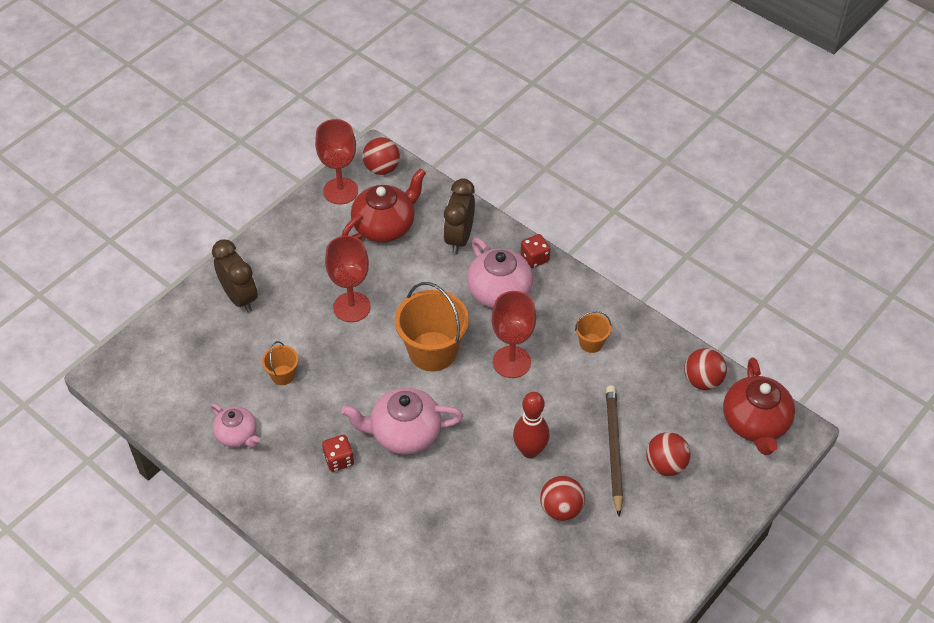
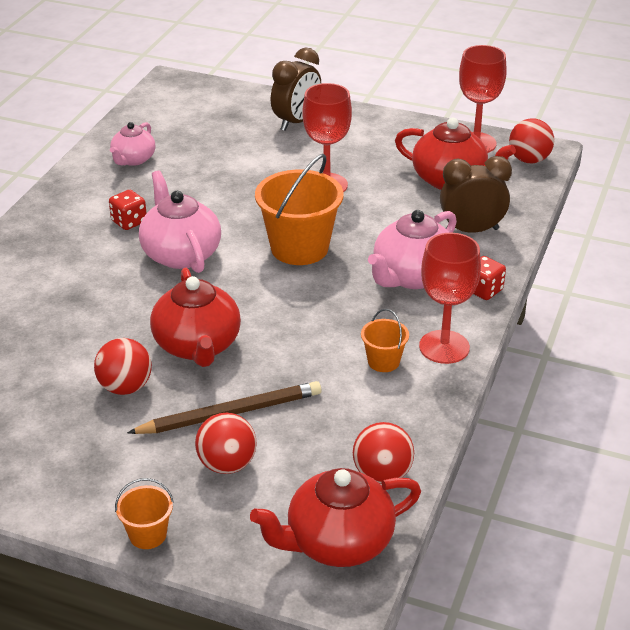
camera: 70 degrees right, 15 degrees down
(283, 375) = (216, 166): orange bucket -> orange bucket (148, 535)
(511, 362) = (317, 306): red goblet -> red goblet (444, 347)
(530, 450) = (197, 346): red bowling pin -> red teapot

